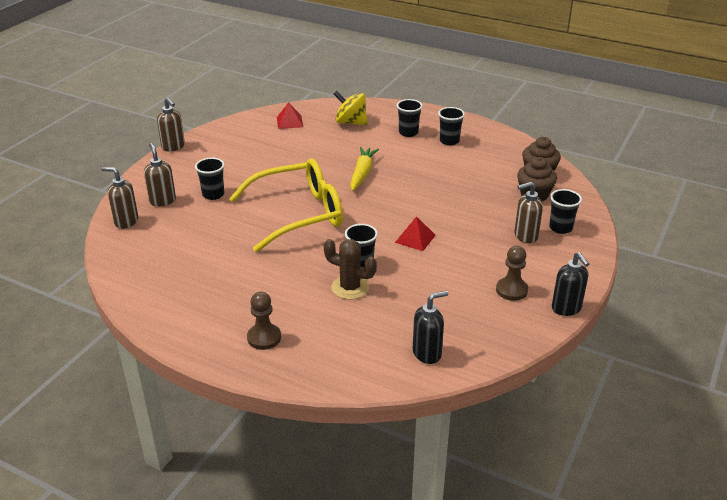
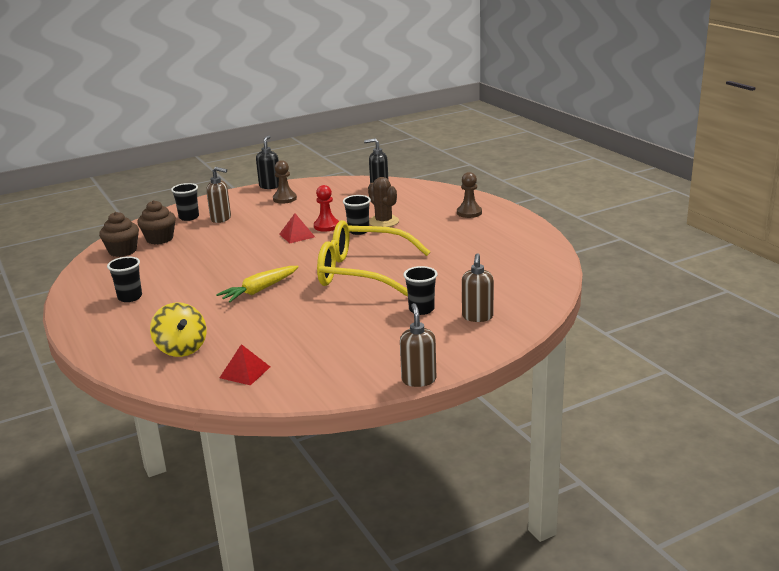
camera: 145 degrees left, 10 degrees down
(126, 222) = (526, 307): brown soap dispenser -> none
(403, 261) = (326, 226): none -> red pawn
(408, 132) = (148, 317): black cup -> none

